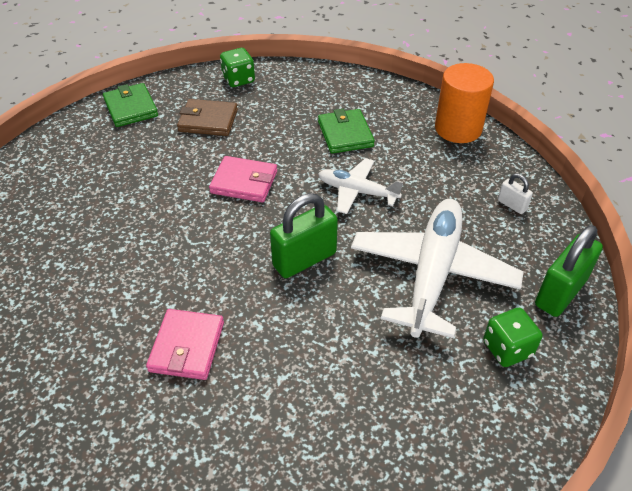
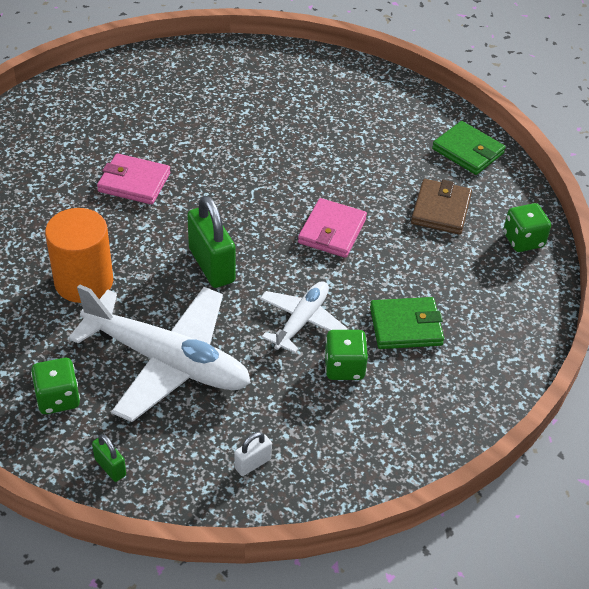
camera: 95 degrees right, 0 degrees up
(131, 108) = (468, 151): green wallet -> green wallet turned 60 degrees clockwise
(398, 164) = (344, 367): none -> green dice
(458, 128) = (407, 446): orange cylinder -> orange cylinder (84, 281)
(560, 293) = (110, 467): green padlock -> green padlock, size x0.50

